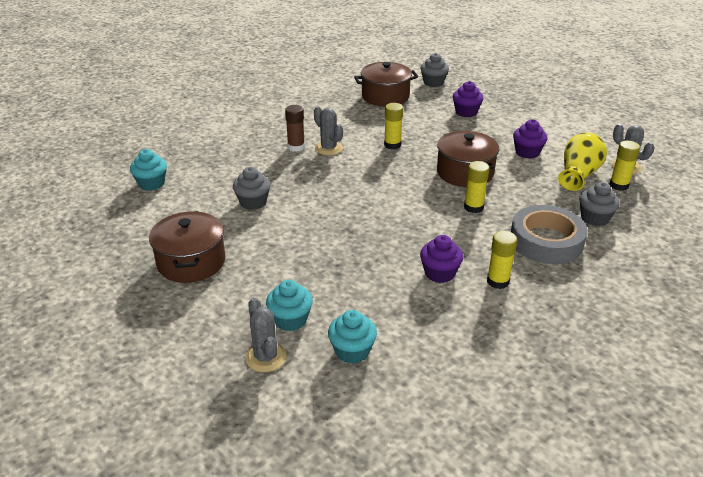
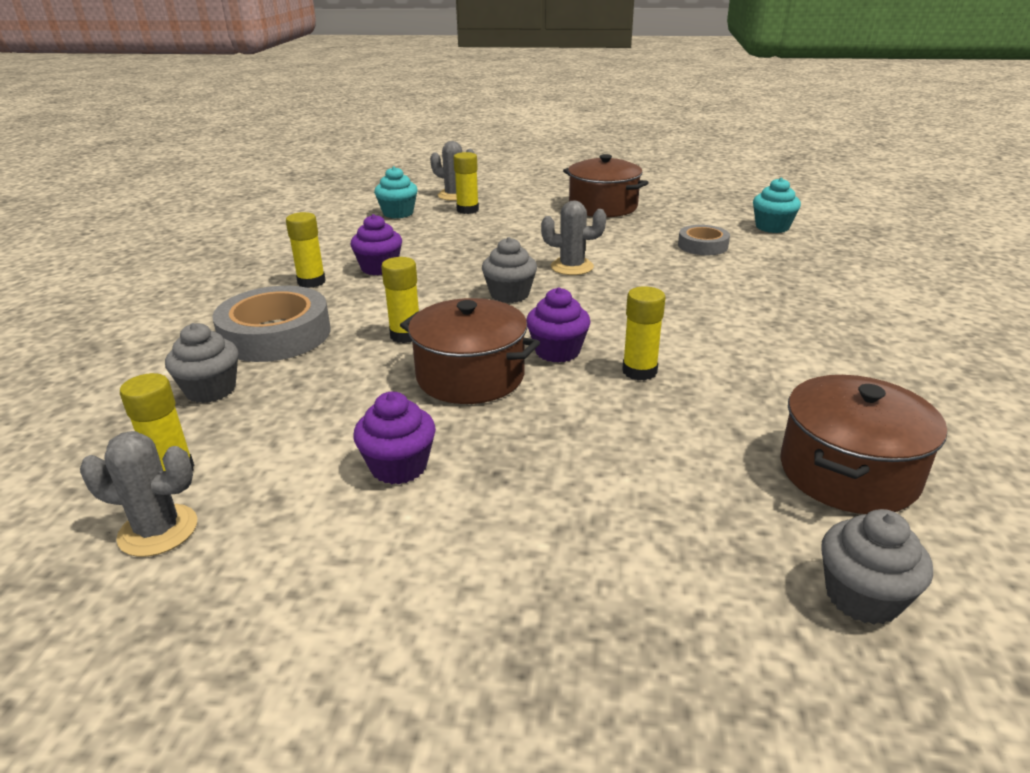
camera: 140 degrees right, 5 degrees down
(222, 190) = (702, 246): none -> grey tape
(253, 202) = (652, 249): grey cupcake -> grey cupcake (509, 294)
(290, 320) = (467, 210): turquoise cupcake -> yellow glue stick
(296, 147) = (746, 311): brown glue stick -> none
(328, 148) = (707, 327): grey cactus -> grey cactus (572, 267)
(466, 112) = (634, 519): purple cupcake -> purple cupcake (557, 351)
(578, 174) = (265, 460): yellow vase -> none

